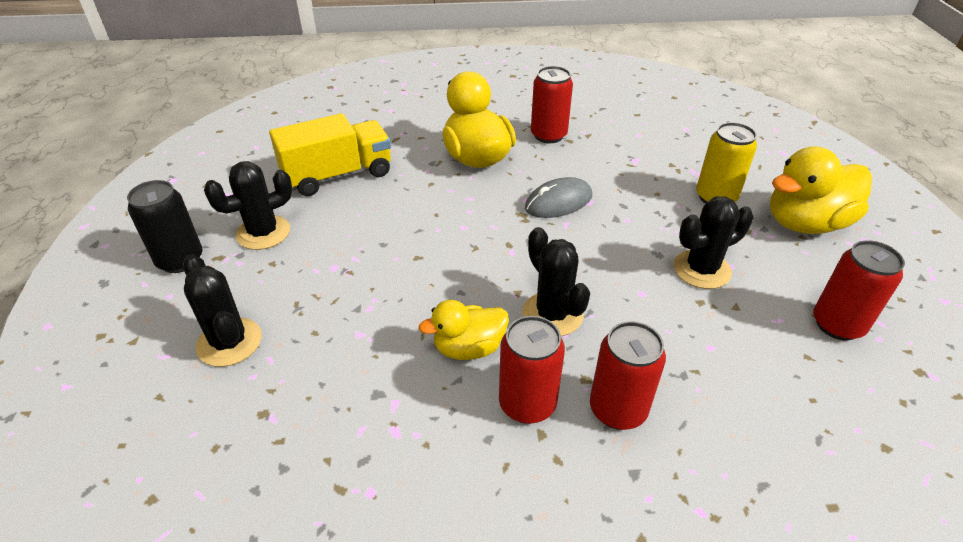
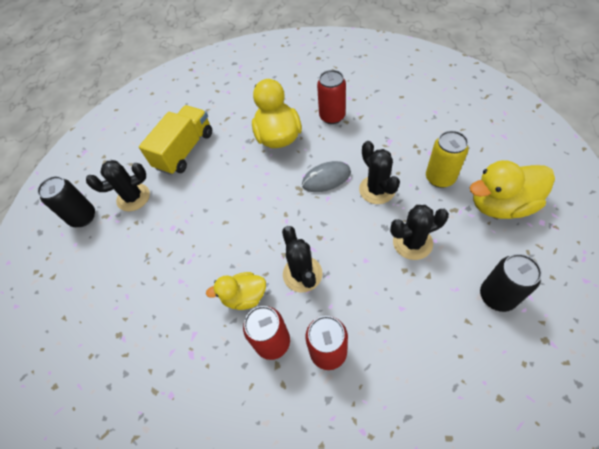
camera: 15 degrees right, 15 degrees up
(229, 342) = (105, 282): black cactus -> black cactus (377, 190)
(338, 175) = (185, 150): yellow truck -> yellow truck turned 45 degrees counterclockwise
(837, 324) = (497, 296): red can -> black can

